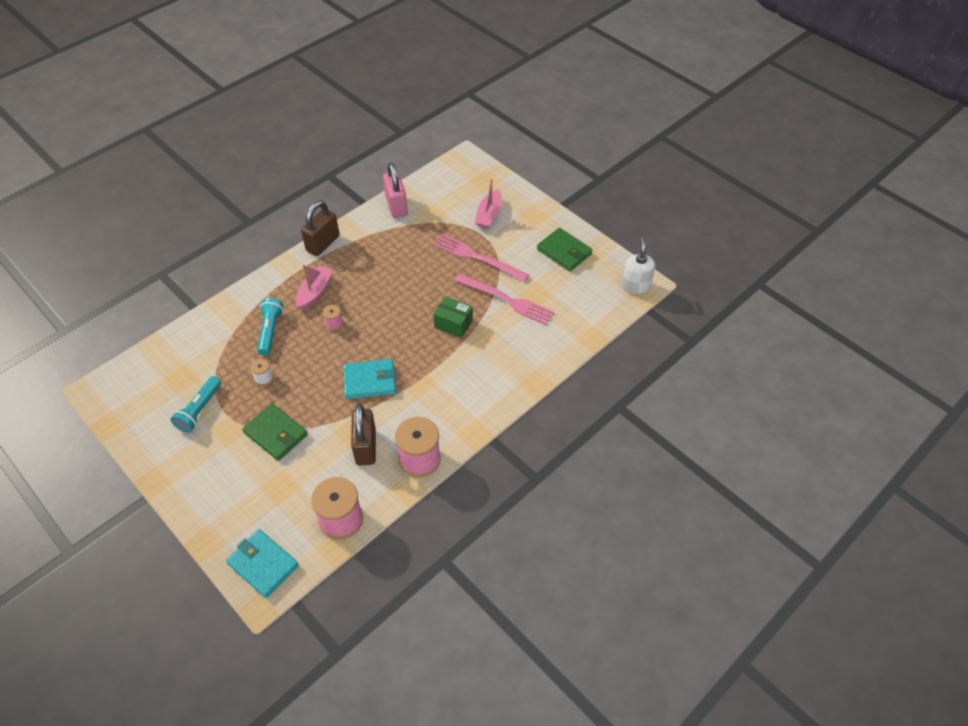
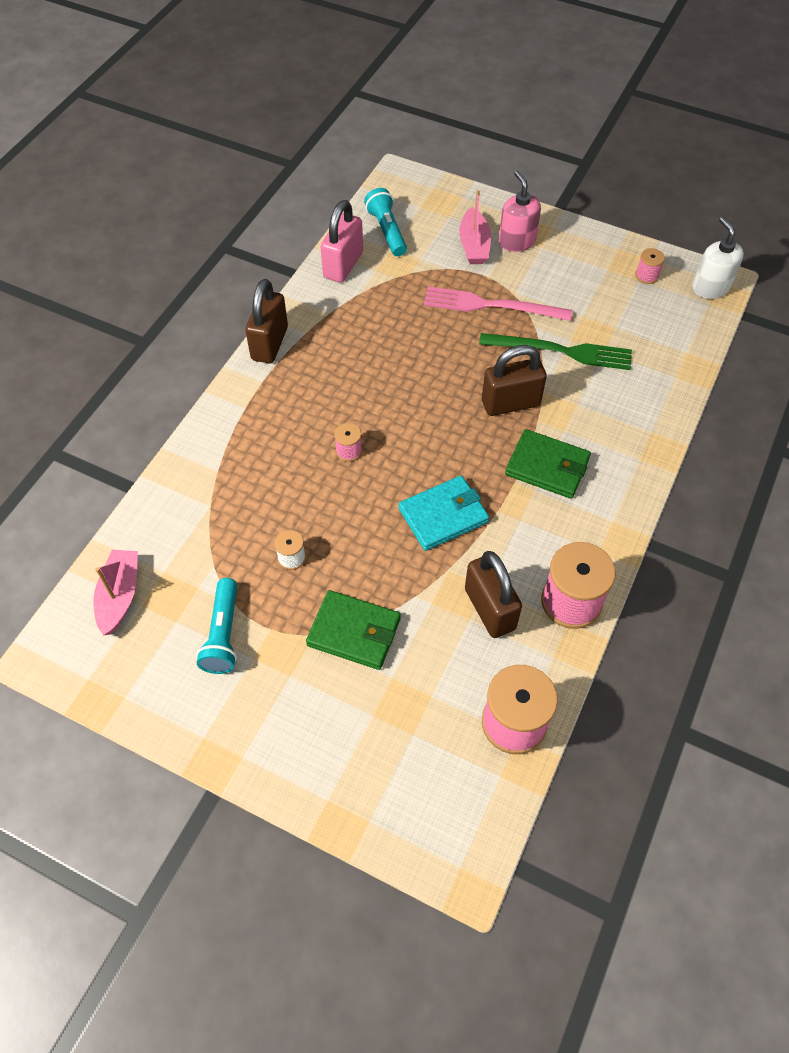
camera: 20 degrees left, 5 degrees up
(263, 564) = (442, 827): turquoise wallet -> none
(270, 331) = (263, 487): turquoise flashlight -> turquoise flashlight (387, 231)
(315, 292) = (296, 415): pink boat -> pink boat (120, 596)
(396, 206) = (343, 265): pink padlock -> pink padlock turned 60 degrees clockwise
(453, 324) = (510, 403): green box -> brown padlock
(506, 300) = (561, 351): pink fork -> green fork
(519, 220) = (516, 241): none -> pink soap dispenser
(564, 252) = (597, 268): green wallet -> green wallet (547, 466)
(595, 266) = (646, 276): none -> pink spool

